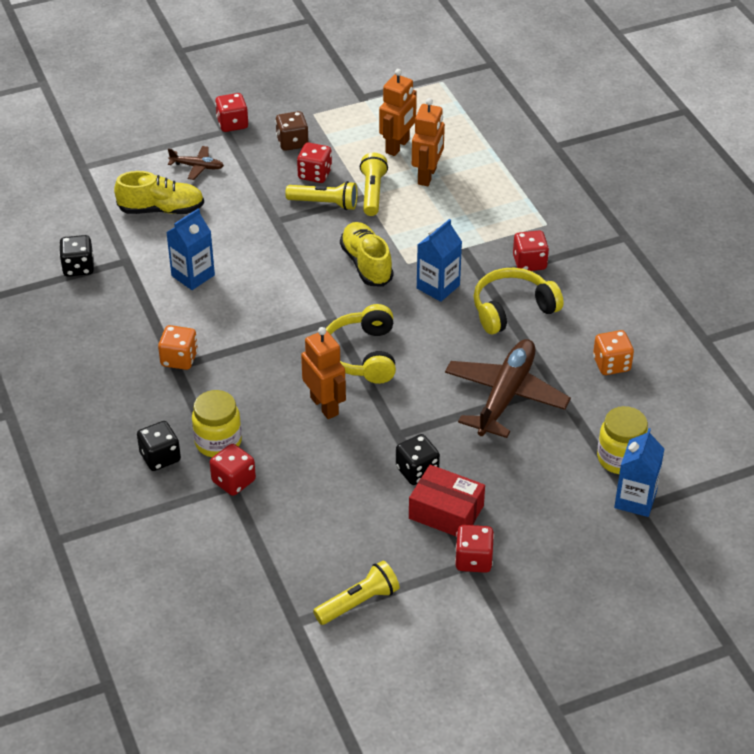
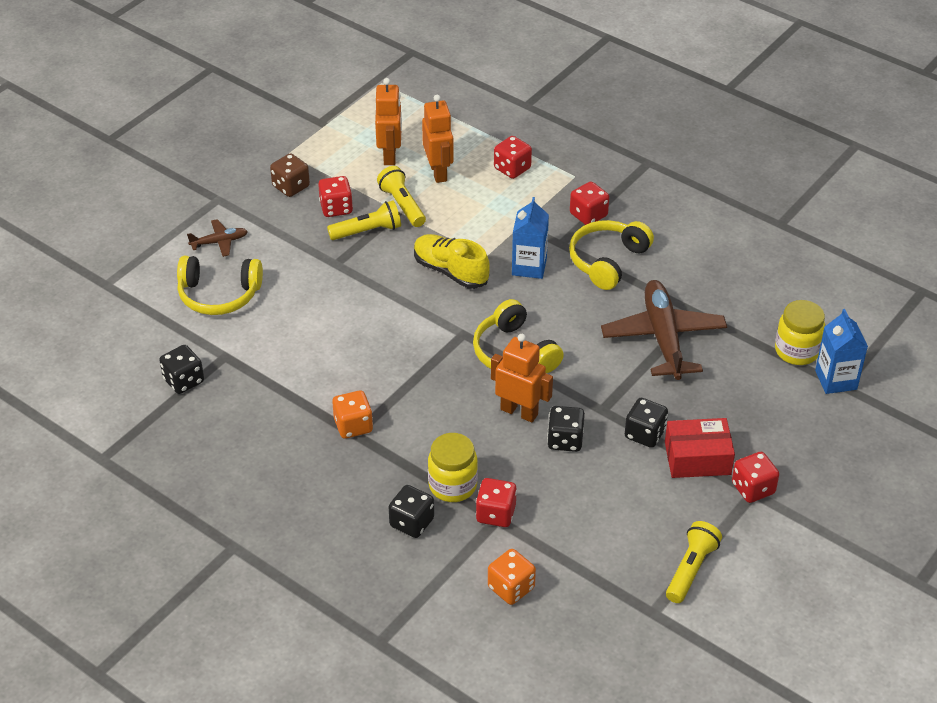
camera: 30 degrees left, 0 degrees up
(161, 209) = (219, 295): yellow shoe -> yellow headphones
(193, 275) = (301, 344): blue carton -> none
(232, 124) = (219, 190): red dice -> red dice (512, 168)
(343, 446) = (565, 440): none -> black dice
(611, 364) = (725, 275): orange dice -> orange dice (511, 588)

